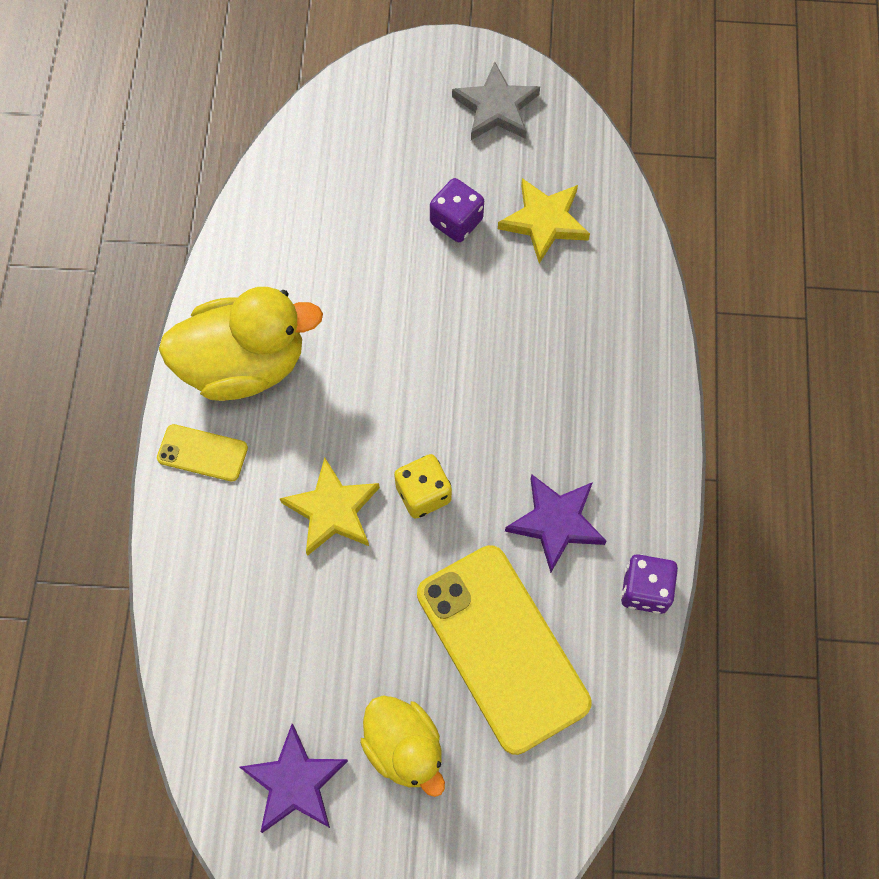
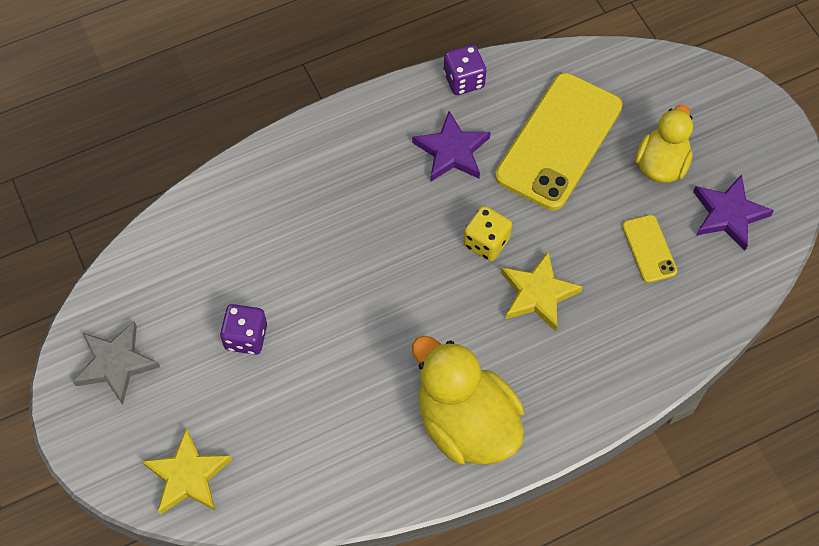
camera: 120 degrees left, 5 degrees down
(202, 453) = (556, 409): yellow phone -> yellow phone (649, 249)
(544, 222) = (210, 273): yellow star -> yellow star (188, 476)

